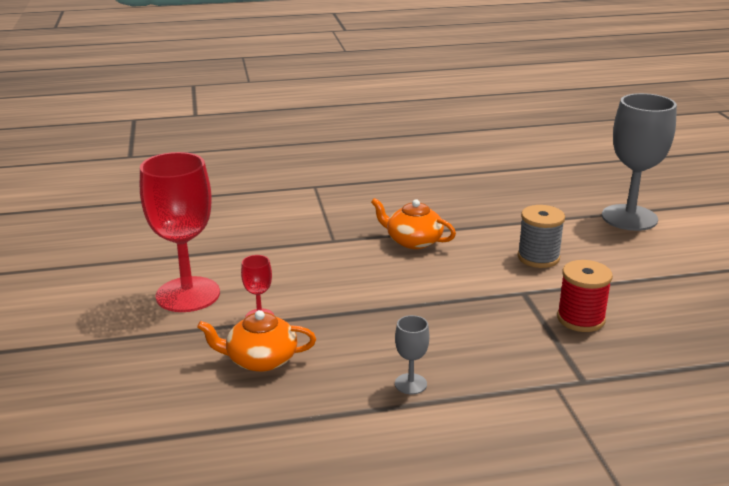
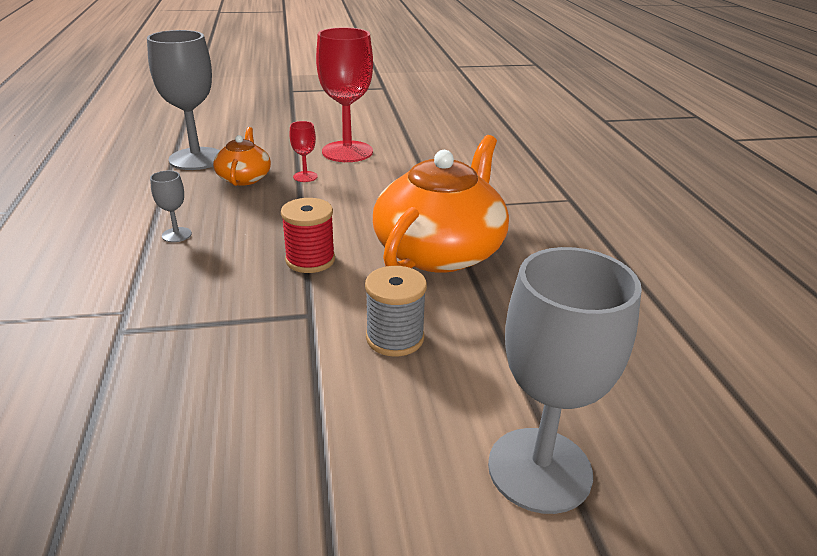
camera: 90 degrees right, 5 degrees up
(192, 410) = (196, 159): none -> grey goblet
(413, 241) = (440, 250): orange teapot -> orange teapot, size x1.98
(580, 319) = (236, 349): red spool -> red spool (310, 260)

